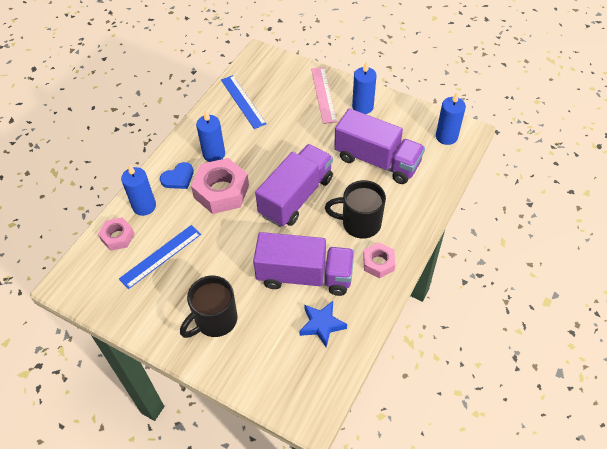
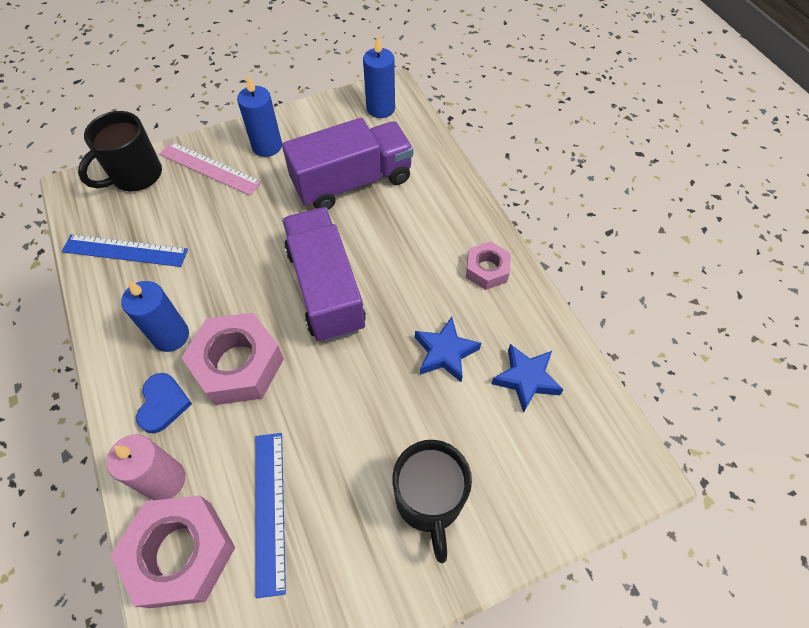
camera: 55 degrees left, 5 degrees up
(117, 237) = (181, 553): pink nut -> pink nut, size x1.76
(144, 206) = (165, 480): blue candle -> pink candle
(305, 276) = (445, 352): purple truck -> blue star
(360, 223) = (420, 252): black mug -> black mug (135, 176)

